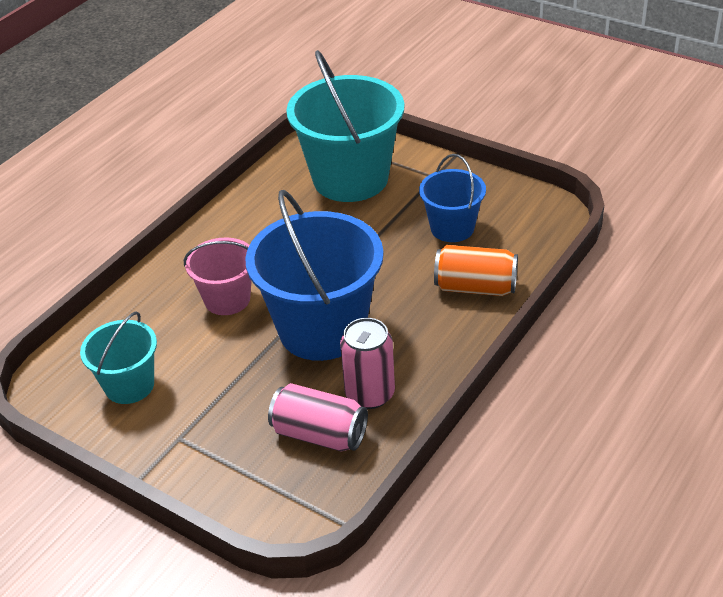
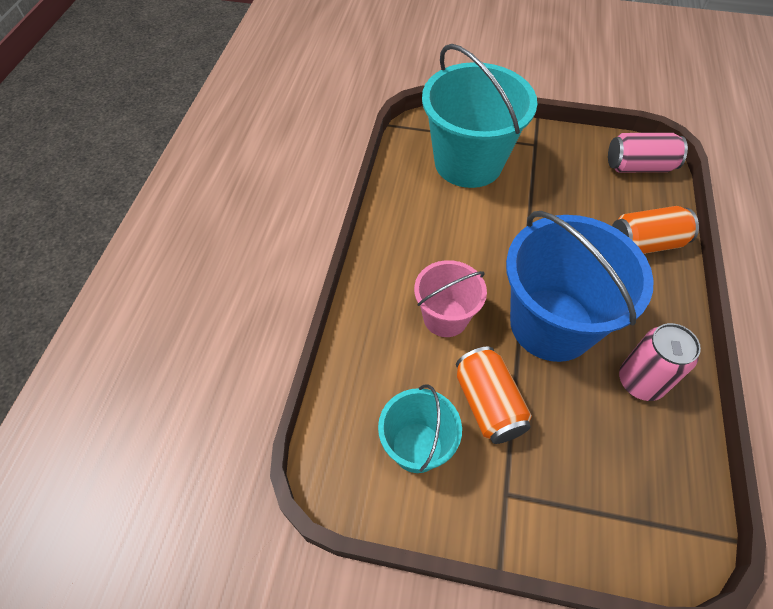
camera: 25 degrees left, 15 degrees up
(214, 372) = (488, 404): none -> orange can
(319, 434) = (629, 442): pink can -> pink can (639, 166)
(452, 228) = (585, 190): blue bucket -> none

